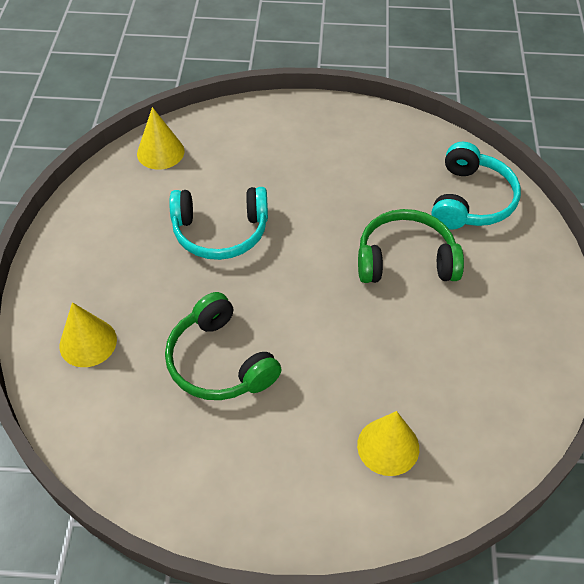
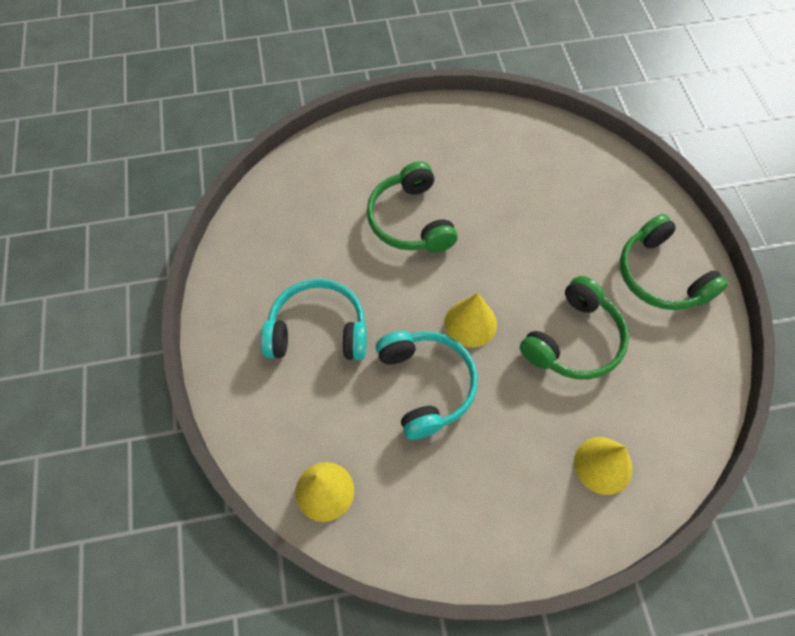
camera: 105 degrees left, 10 degrees up
(267, 481) = (660, 276): none -> green headphones
(388, 446) = (594, 204): yellow cone -> yellow cone (470, 323)
(471, 200) = (324, 181): turquoise headphones -> turquoise headphones (318, 330)

